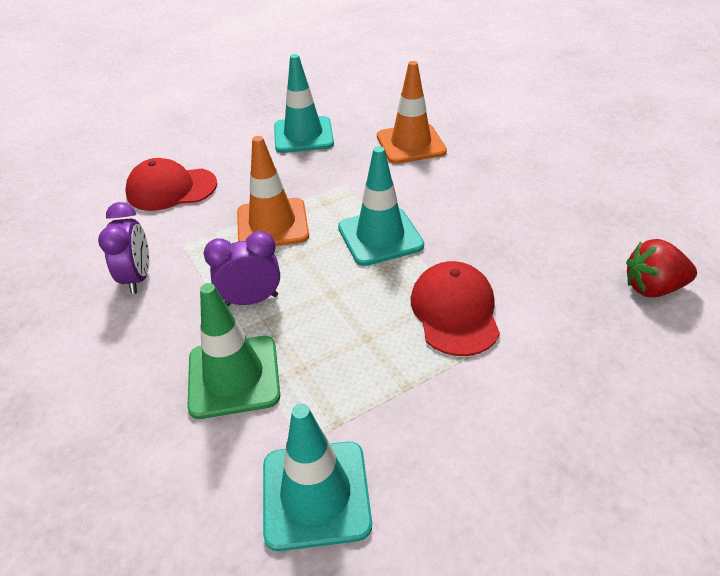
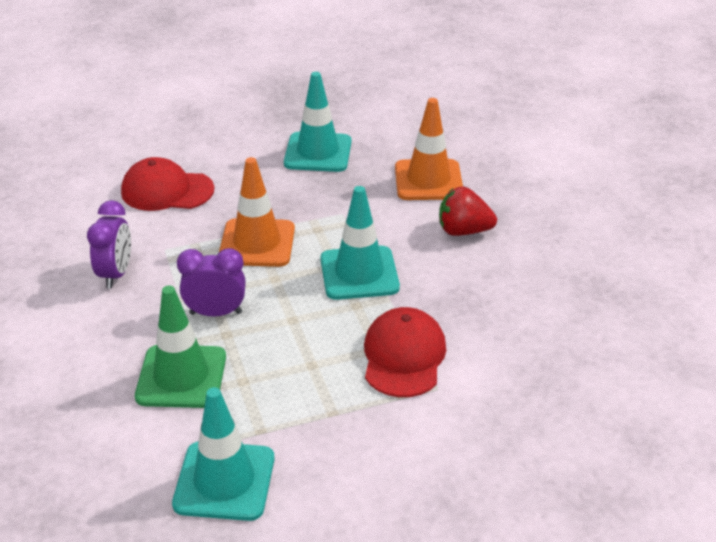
camera: 10 degrees right, 5 degrees down
(652, 288) = (608, 368): red strawberry -> red strawberry (463, 231)

